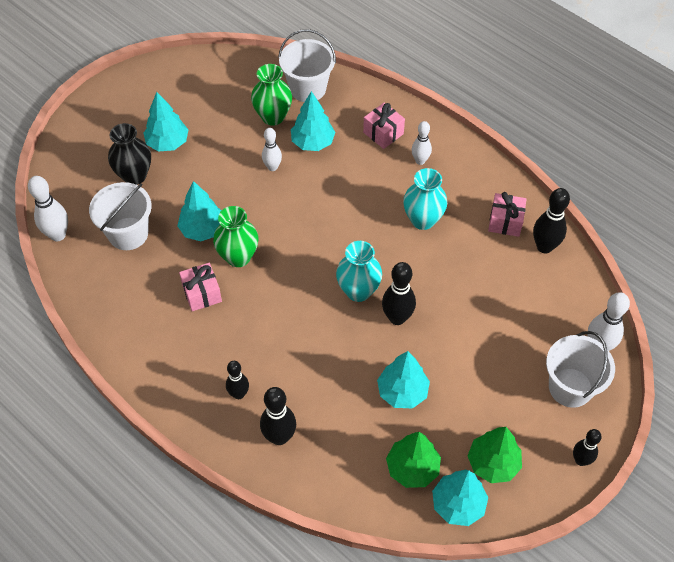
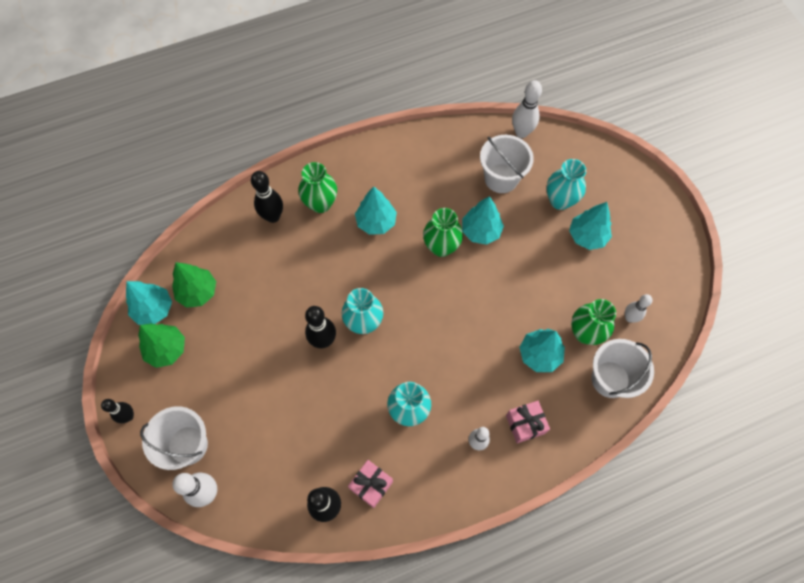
camera: 115 degrees right, 10 degrees up
(134, 175) = (560, 200): black vase -> turquoise vase
(202, 293) = (419, 209): pink gift -> none
(239, 394) = (320, 203): black bowling pin -> green vase
(272, 167) = (524, 309): white bowling pin -> white bowling pin (629, 318)
(402, 392) = (259, 313): turquoise tree -> turquoise tree (376, 222)

